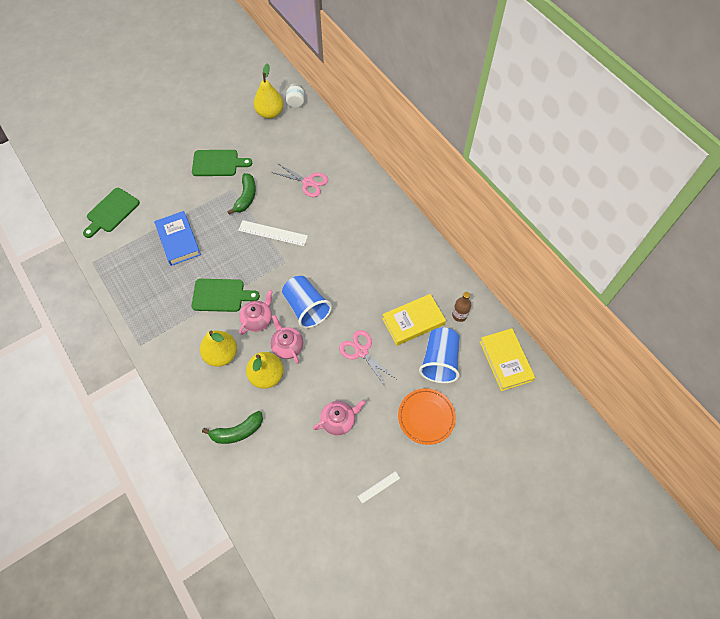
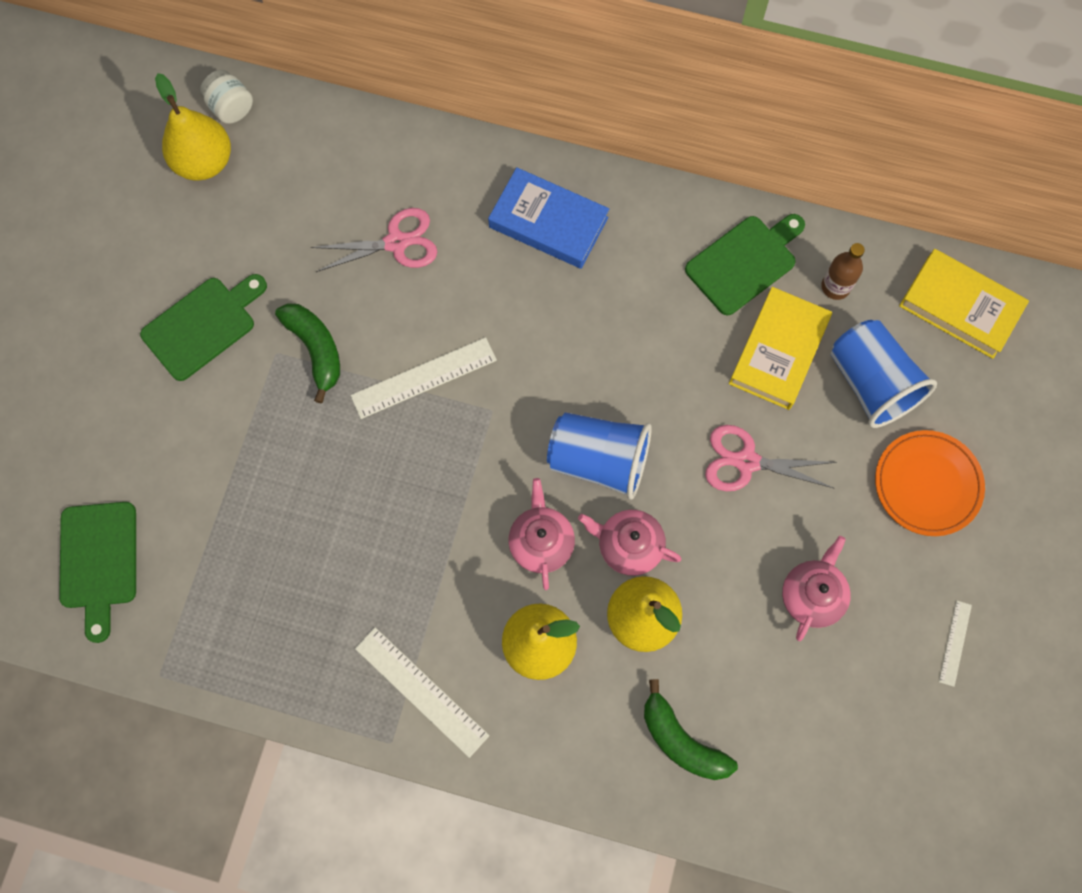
camera: 40 degrees left, 10 degrees up
(166, 336) = (421, 691): none -> white ruler
(178, 240) = (274, 516): blue book -> blue book (548, 222)
(221, 295) = (442, 551): green cutting board -> green cutting board (744, 262)
(237, 431) = (681, 740): green banana -> green banana turned 105 degrees clockwise

